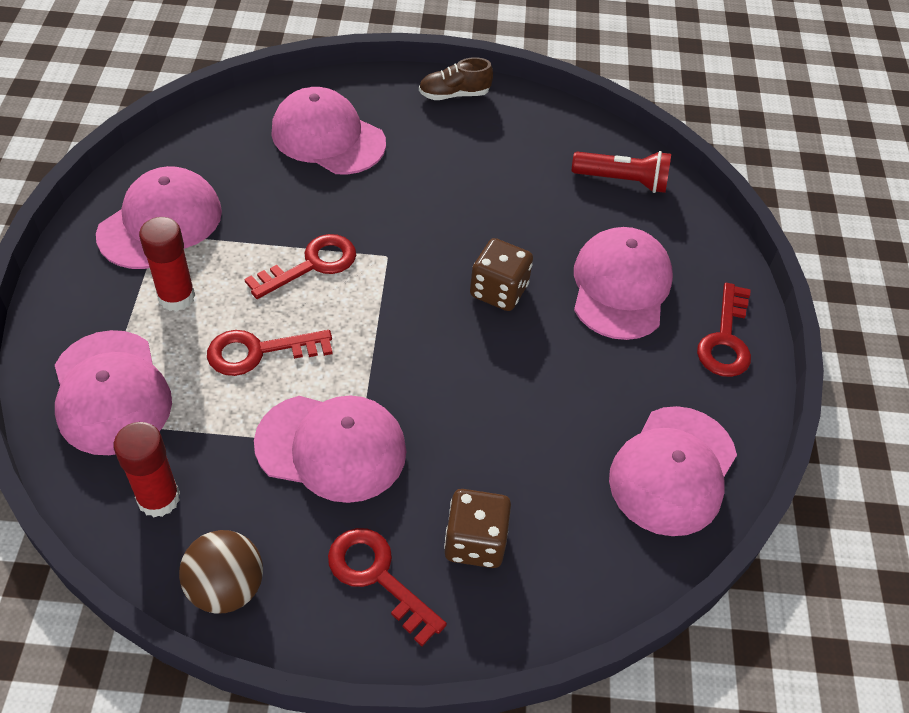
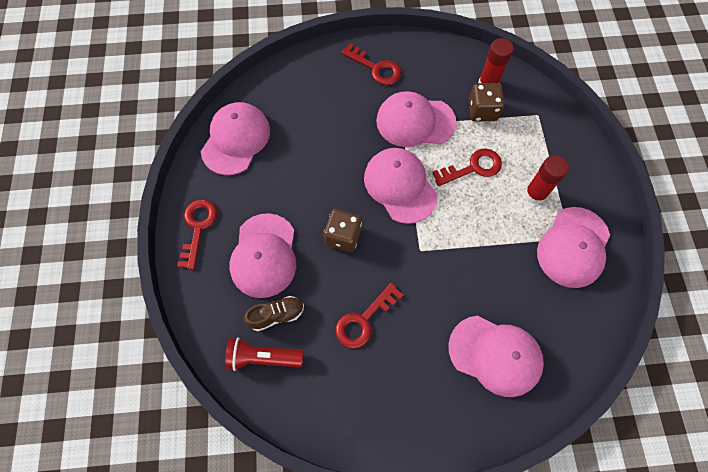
camera: 175 degrees right, 15 degrees up
(111, 392) = (539, 130): pink cap -> pink cap (400, 186)
(226, 587) = (440, 53): brown ball -> none
(312, 265) = (465, 233): red key -> red key (364, 320)
(454, 94) = (409, 433): brown shoe -> brown shoe (276, 315)
(475, 542) = (334, 89): brown dice -> brown dice (482, 111)

